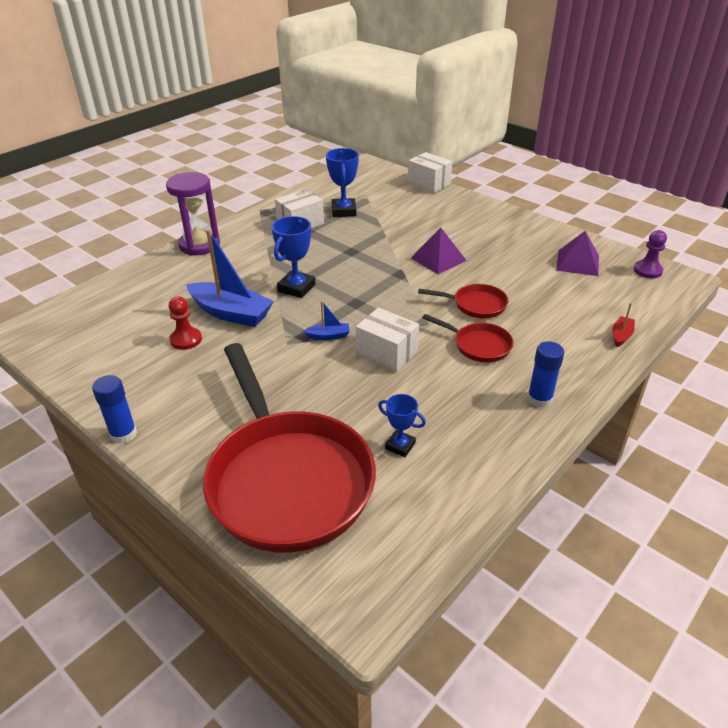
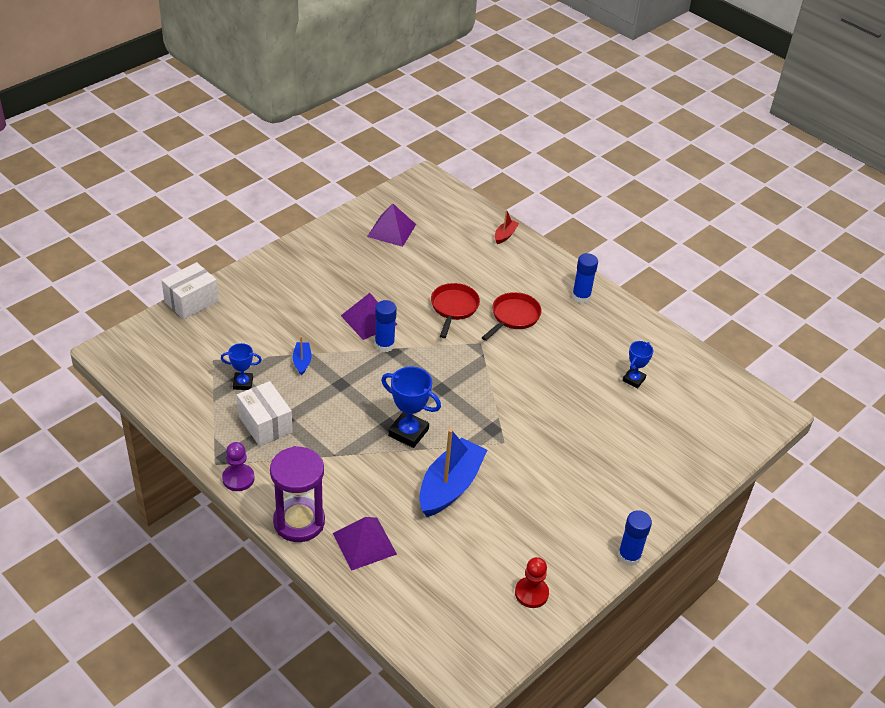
camera: 90 degrees left, 5 degrees up
(173, 274) = (364, 543): none -> purple pyramid
(186, 340) = (493, 521): red pawn -> red pawn (531, 593)
(287, 479) = (672, 446): red pan -> none
(328, 336) = (494, 412): blue boat -> blue boat (302, 361)
(344, 211) = (243, 383): blue trophy -> blue trophy, size x0.62
(386, 353) = (521, 375): white box -> none
(407, 269) = (384, 345): none -> blue glue stick
(621, 336) = (505, 235): red boat -> red boat turned 90 degrees clockwise
(647, 270) = (411, 194): purple pawn -> purple pawn (238, 478)

